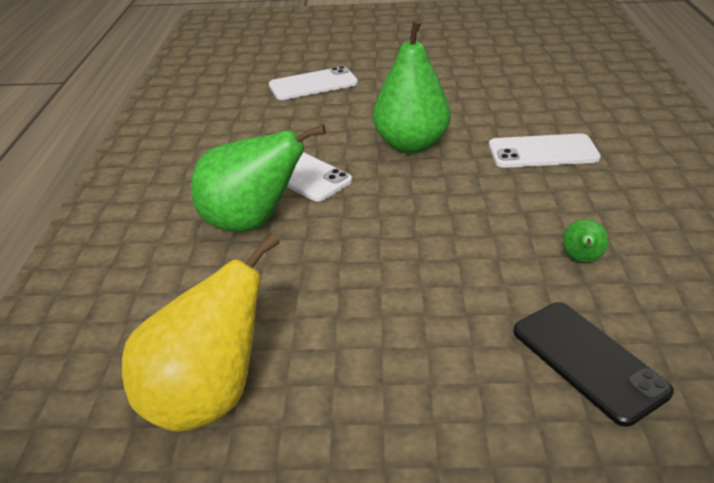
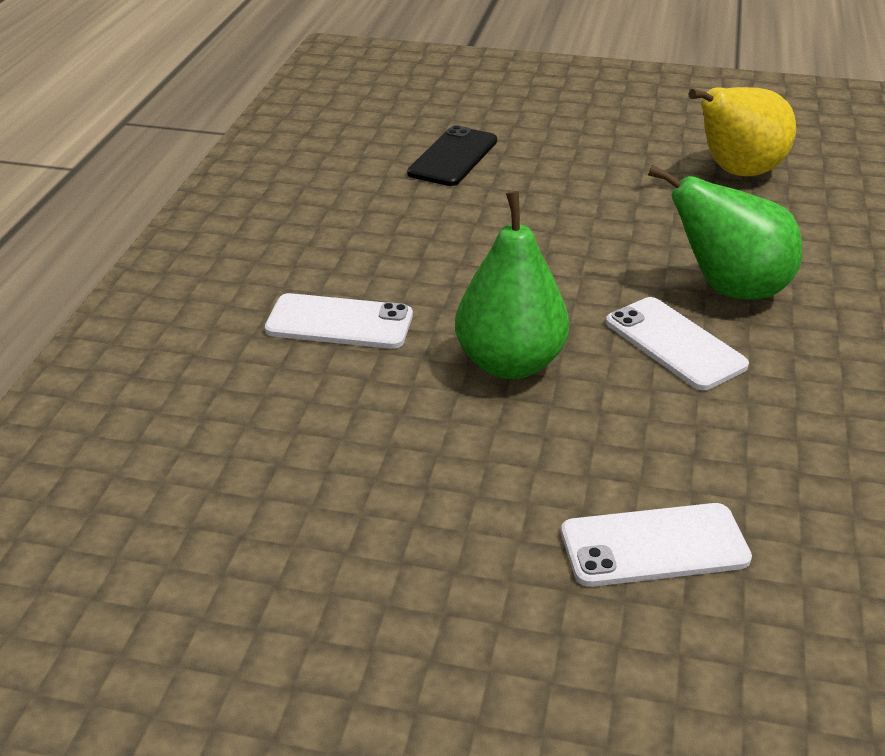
camera: 170 degrees left, 0 degrees up
(581, 259) = (401, 211): green pear -> none
(588, 360) = (453, 157): black phone -> black phone turned 45 degrees clockwise

